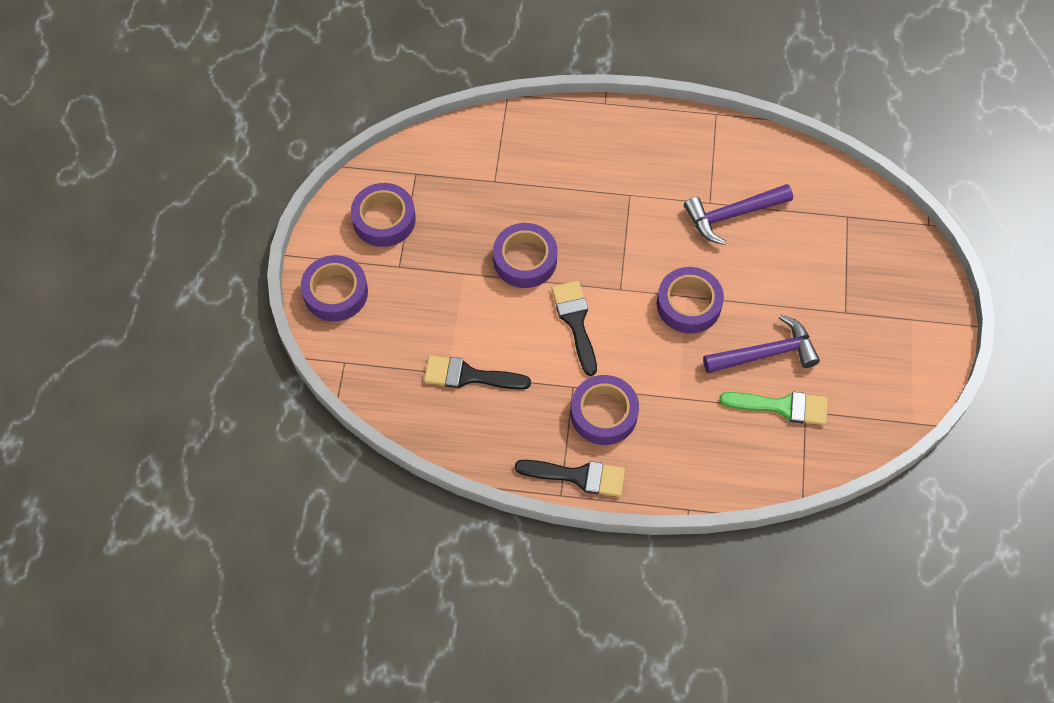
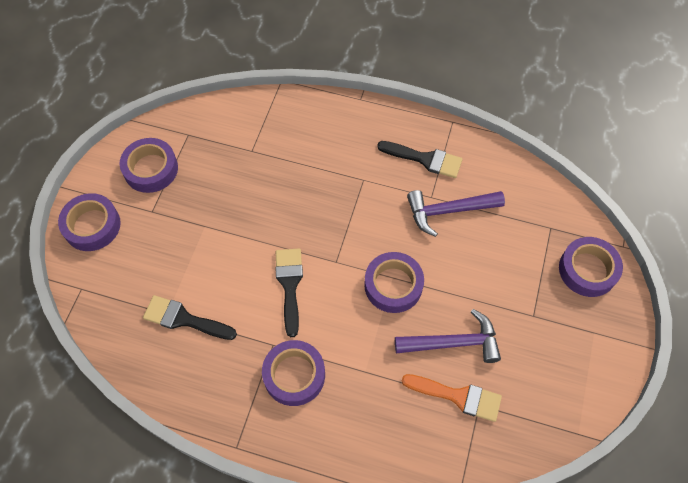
camera: 10 degrees right, 0 degrees up
(525, 260) = (260, 222): purple tape -> purple tape (587, 270)
(578, 476) = (256, 432): black brush -> black brush (425, 159)
(782, 407) = (458, 396): green brush -> orange brush

